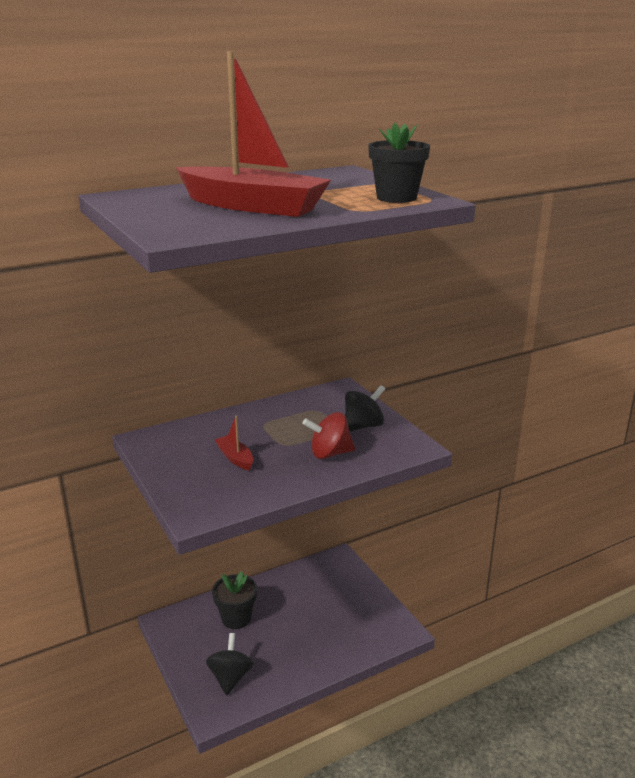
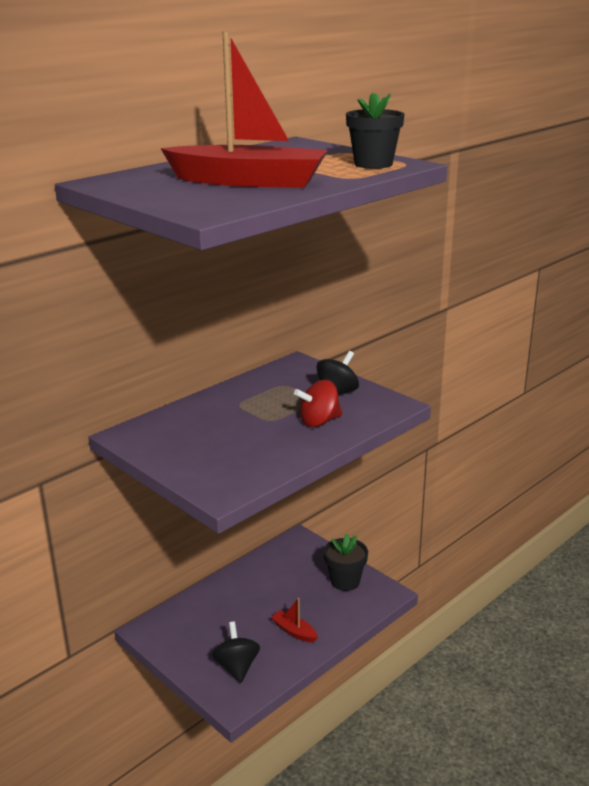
camera: 15 degrees left, 0 degrees up
(235, 458) = (229, 438): red boat -> red boat (294, 631)
(236, 618) = (219, 612): black flower pot -> black flower pot (345, 581)

